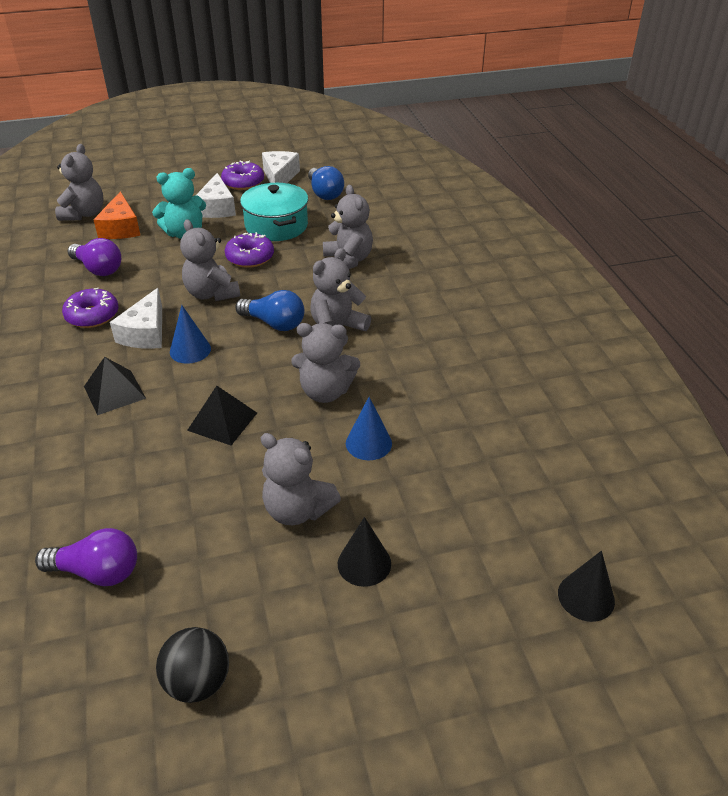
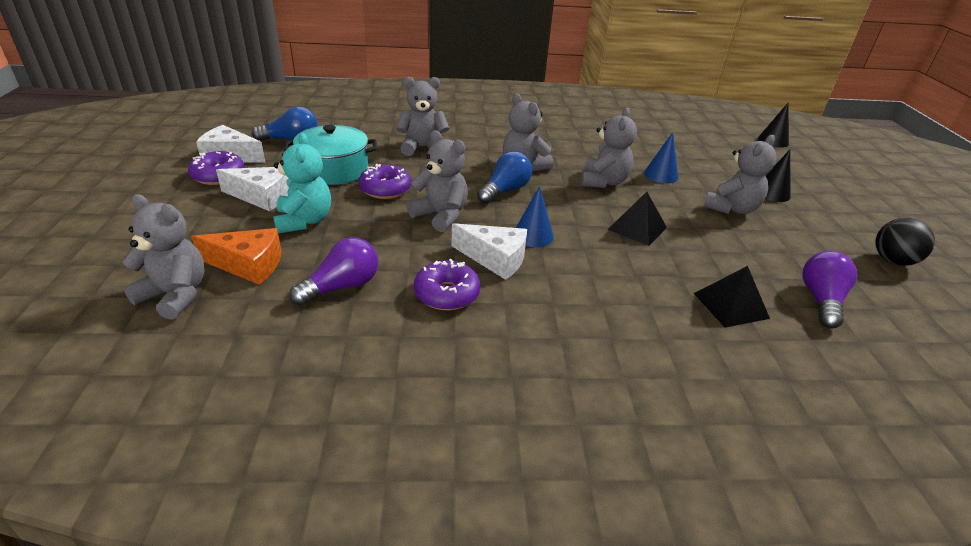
camera: 80 degrees left, 5 degrees down
(114, 392) = (592, 283): black pyramid -> black pyramid (730, 305)
(211, 294) = (440, 216): grey teddy bear -> grey teddy bear turned 120 degrees counterclockwise

